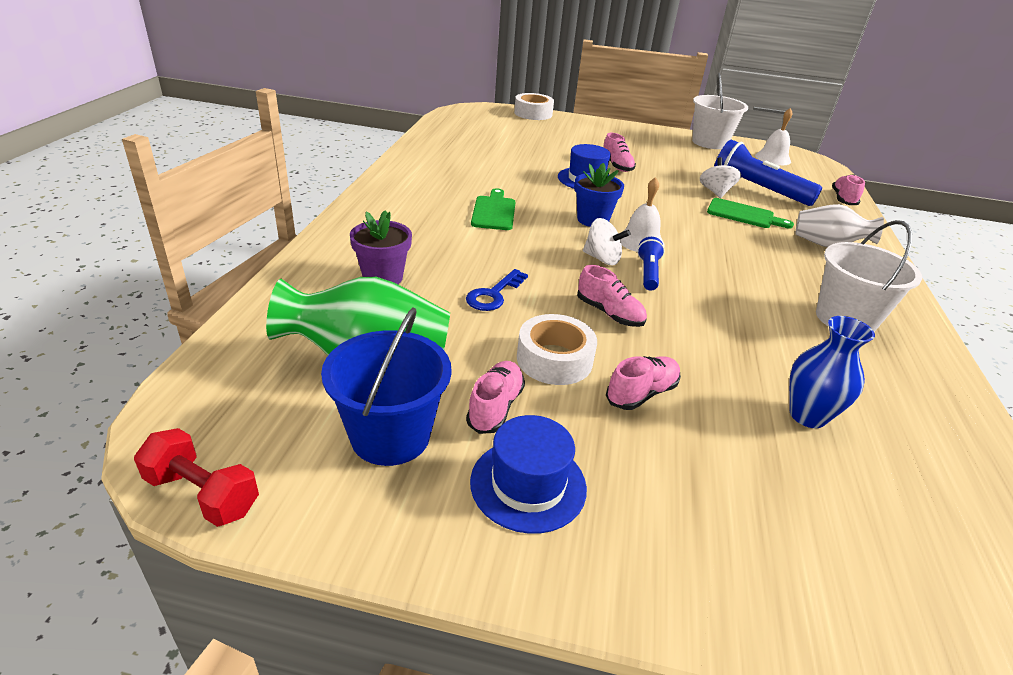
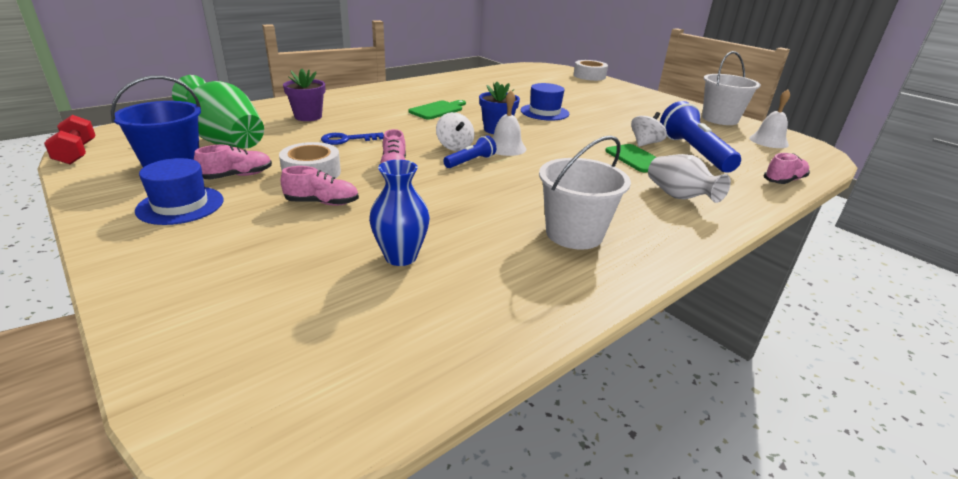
camera: 40 degrees right, 5 degrees down
(616, 166) = (590, 112): pink shoe -> none

